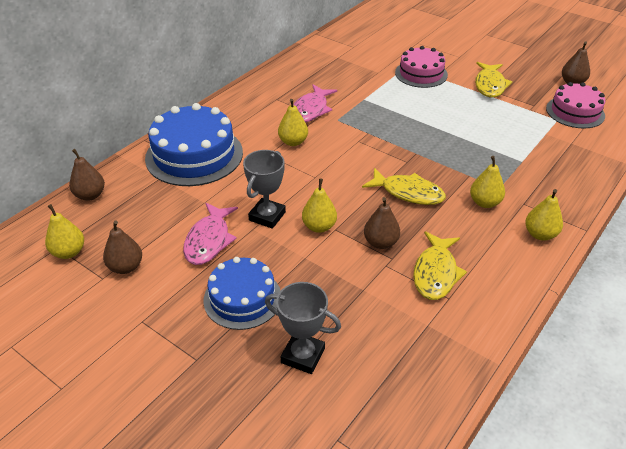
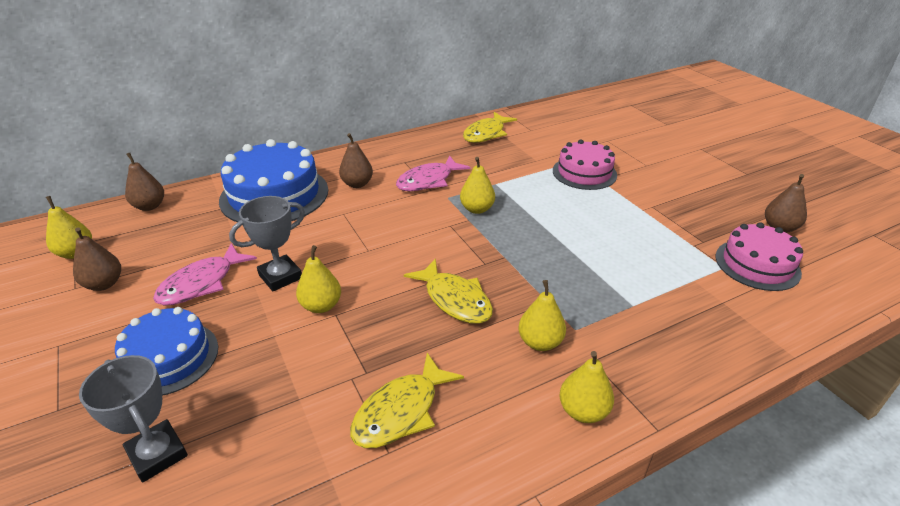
camera: 25 degrees right, 5 degrees down
(293, 142) = (380, 208): yellow pear -> yellow pear (477, 209)
(380, 242) = (370, 348): brown pear -> brown pear (357, 184)
(490, 85) = (661, 204): yellow fish -> yellow fish (486, 134)

